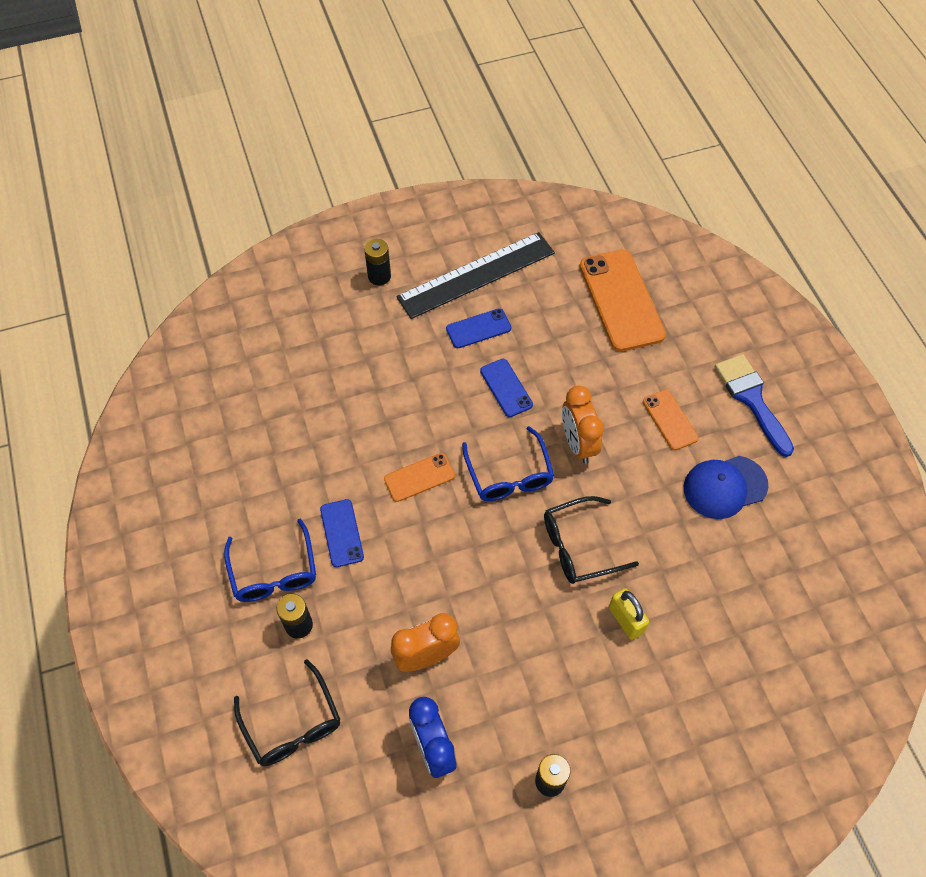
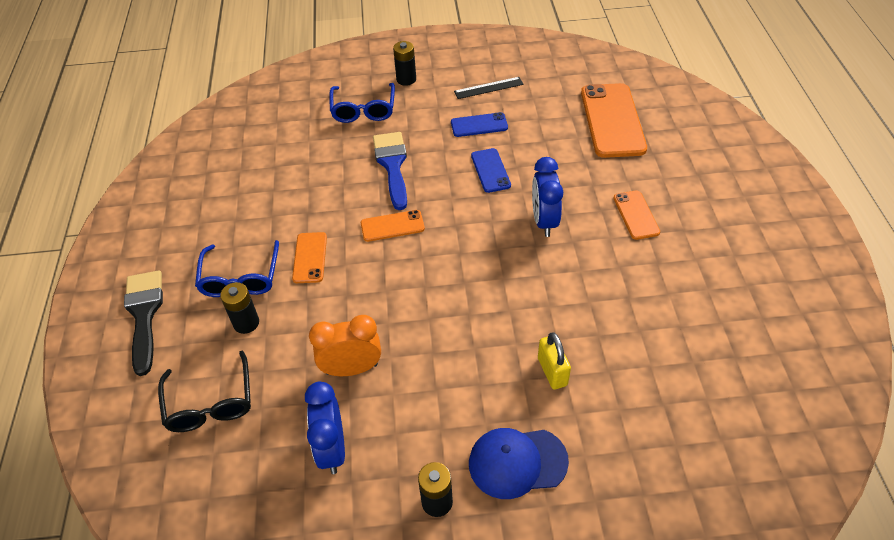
camera: 15 degrees right, 10 degrees down
(183, 636) = (144, 314): none -> black brush
(341, 533) = (310, 258): blue phone -> orange phone
(476, 275) = (488, 88): black ruler -> black ruler, size x0.48
(509, 474) = (473, 235): blue glasses -> blue glasses (363, 109)
(578, 444) = (544, 221): orange clock -> blue clock
(580, 546) = (524, 302): black glasses -> none
(724, 487) = (677, 276): blue cap -> blue cap (517, 462)
(751, 399) = (719, 210): blue brush -> blue brush (392, 165)

